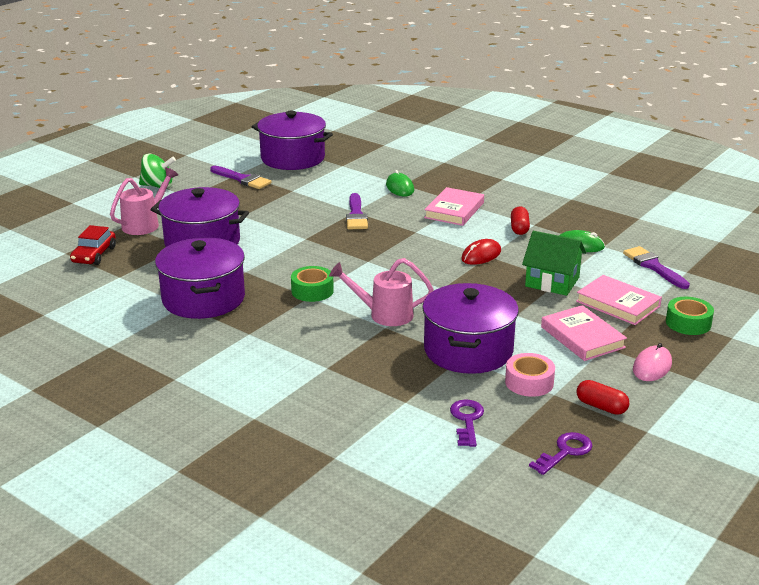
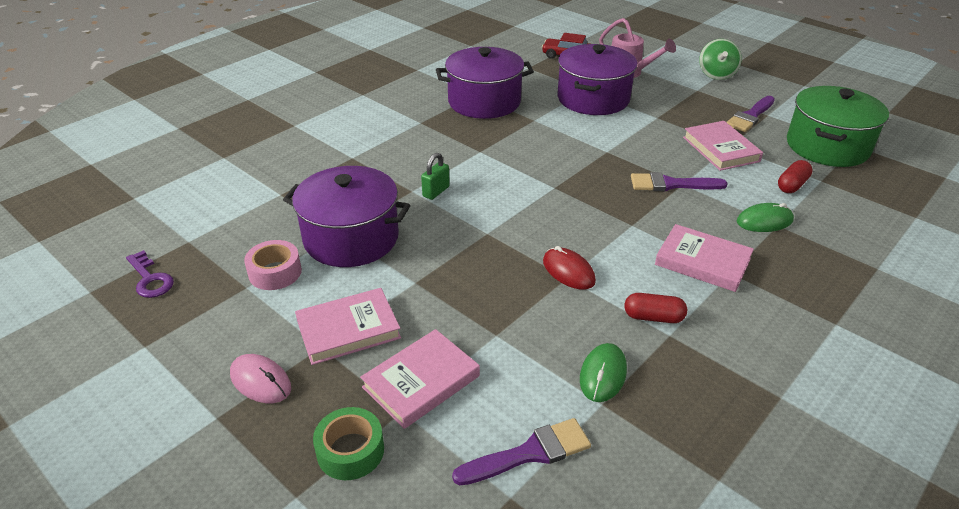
camera: 95 degrees right, 10 degrees up
(293, 158) = (827, 146): purple pot -> green pot
(299, 194) = (720, 149): none -> pink book
(312, 291) = (491, 153): green tape -> none
(385, 315) = (436, 191): pink watering can -> green padlock
(467, 420) = (233, 225): purple key -> none
(552, 282) = (491, 326): green house -> none
(601, 407) = (205, 318): red capsule -> red capsule (792, 185)

